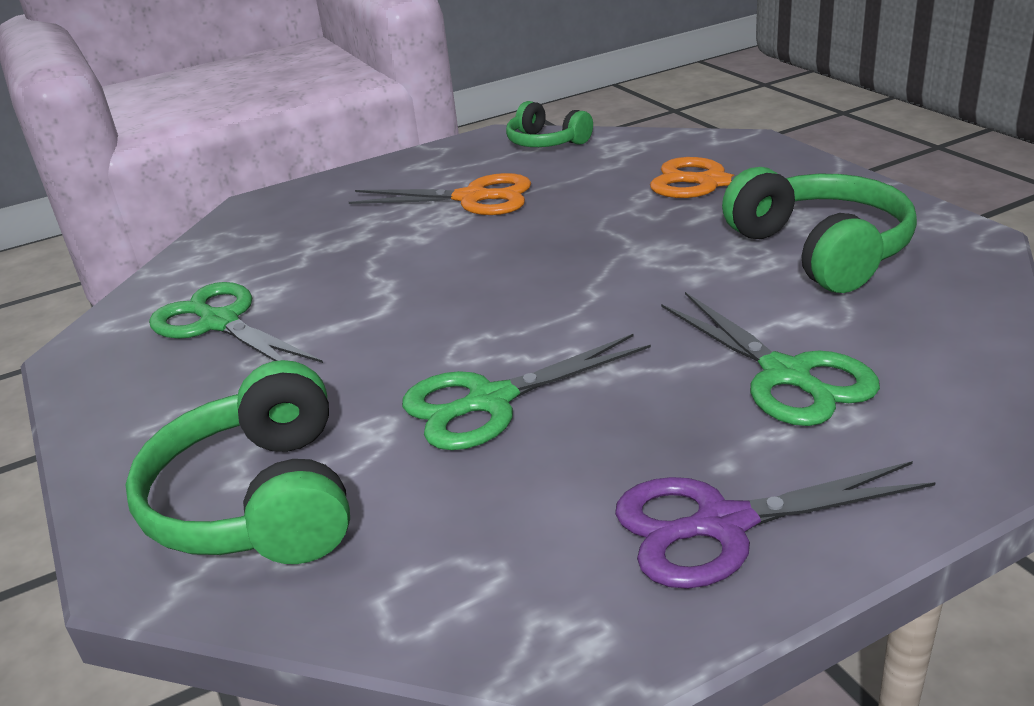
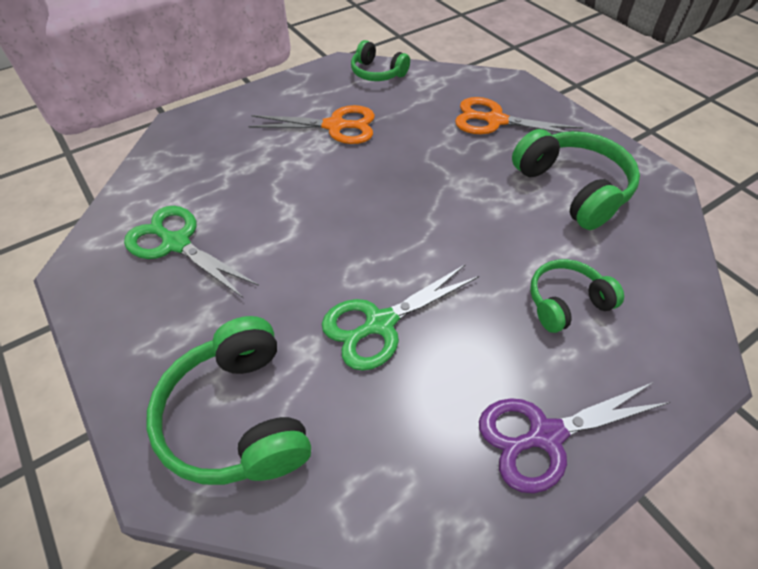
camera: 10 degrees left, 20 degrees up
(786, 375) = (566, 302): green scissors -> green headphones

